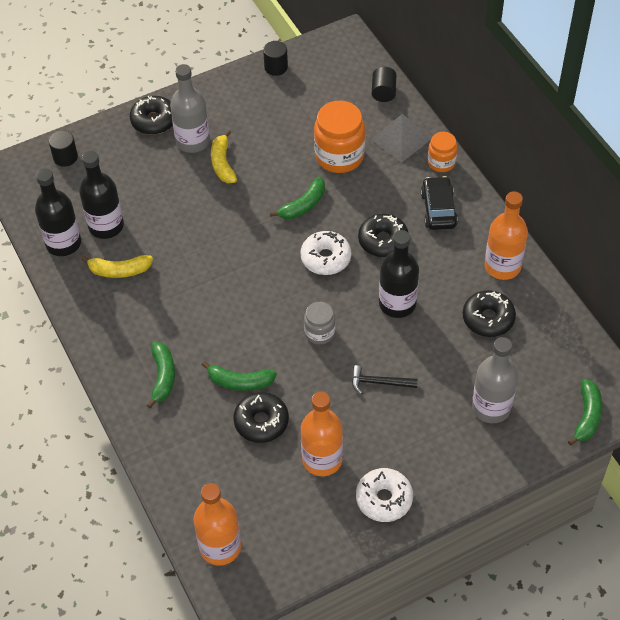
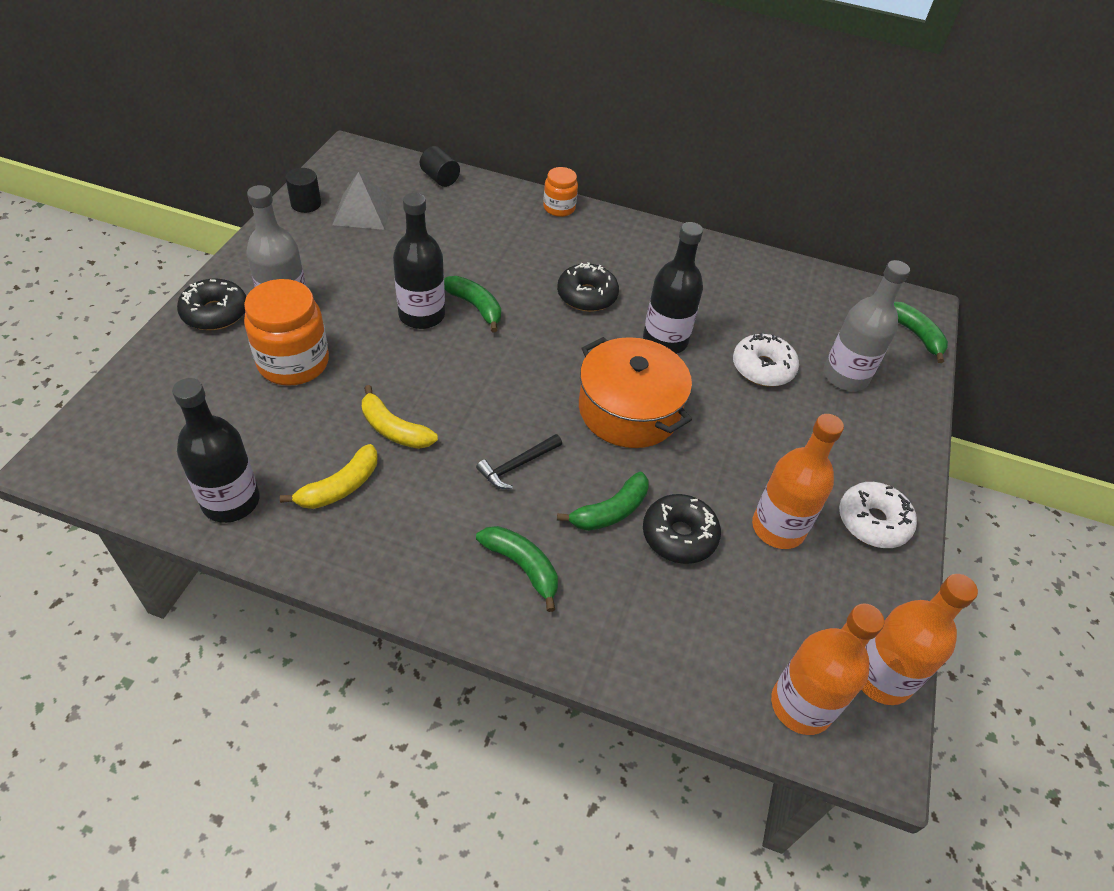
camera: 50 degrees left, 5 degrees down
(65, 157) = (133, 406): black cylinder -> none
(106, 226) = (270, 449): black bottle -> black bottle (421, 315)
(223, 163) = (345, 313): yellow banana -> yellow banana (394, 429)
(303, 205) = (475, 306): green banana -> green banana turned 45 degrees counterclockwise
(319, 332) = (629, 410): grey jar -> orange pot
(326, 258) = (553, 340): white donut -> white donut (762, 368)
(339, 156) = (460, 247): orange jar -> orange jar (293, 363)
(379, 382) = (735, 418): black hammer -> black hammer (517, 465)
(401, 139) = (501, 207): grey pyramid -> grey pyramid (363, 211)
(438, 209) = (602, 245): black car -> none
(488, 318) = (750, 307): black donut -> none
(502, 266) = (709, 260): orange bottle -> orange bottle (881, 677)

